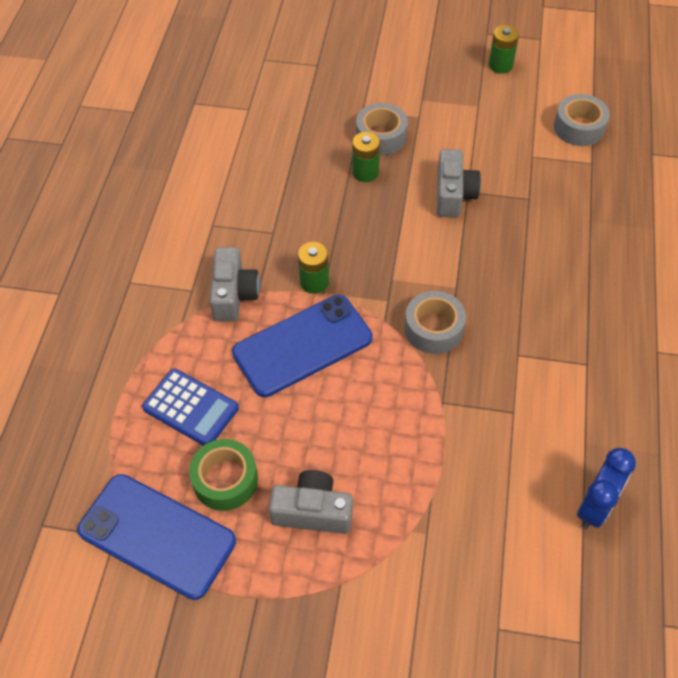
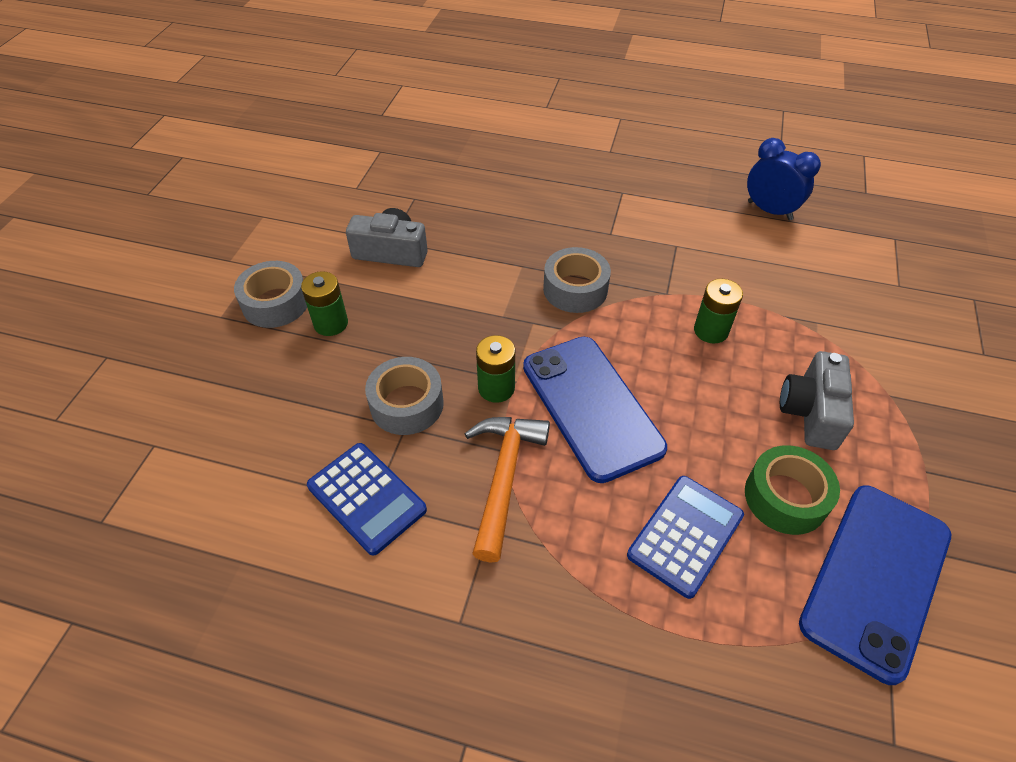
camera: 85 degrees left, 5 degrees down
(214, 221) = (366, 498): none -> blue calculator
(234, 294) = (504, 478): grey camera -> orange hammer
(500, 65) = (207, 191): green battery -> green battery (711, 331)
(579, 127) = (329, 151): grey tape -> grey tape (406, 404)

